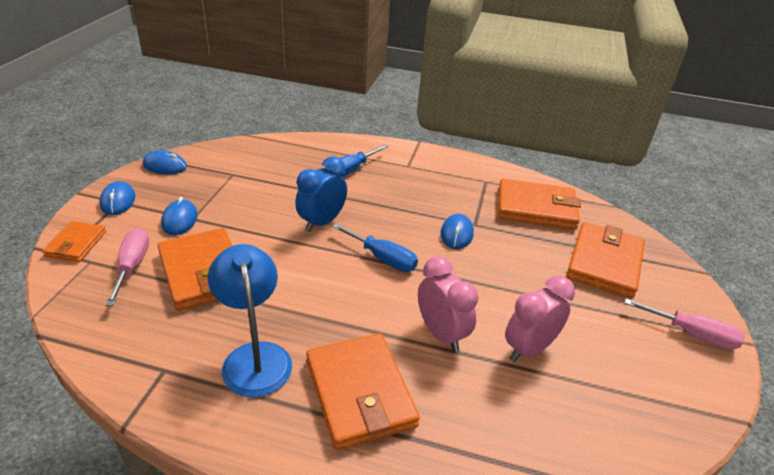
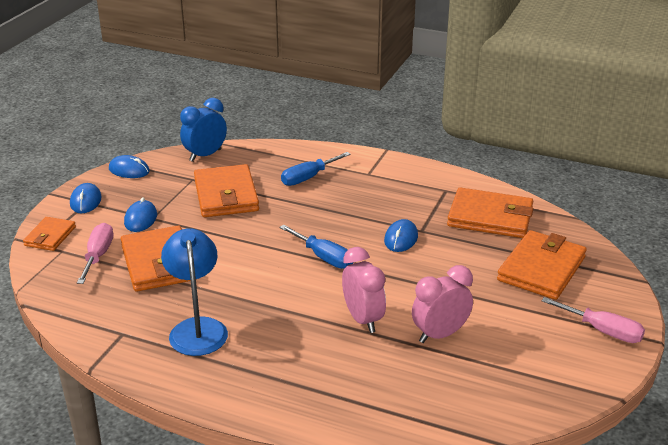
camera: 10 degrees right, 5 degrees down
(322, 222) = (272, 225): blue clock -> blue clock (205, 155)
(360, 393) = (281, 358): orange wallet -> orange wallet (226, 195)

